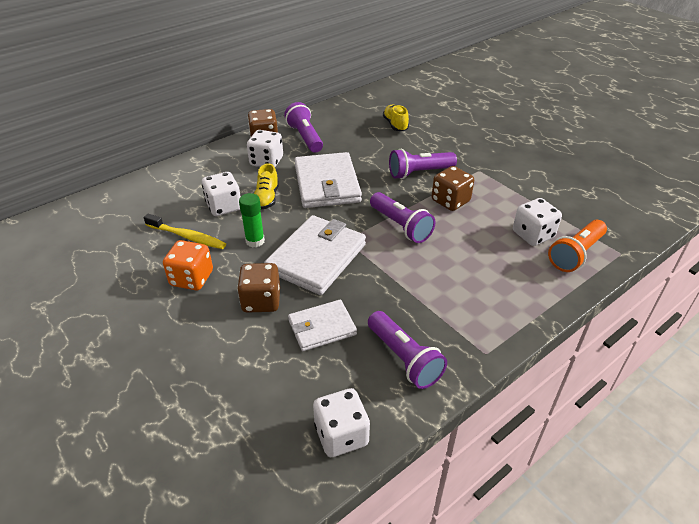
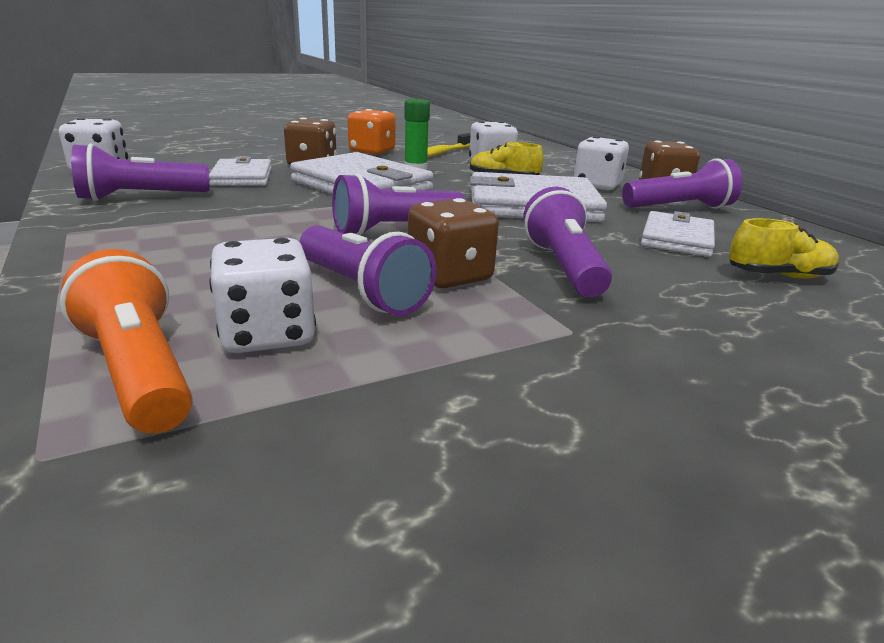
camera: 100 degrees right, 15 degrees down
(361, 142) = (677, 238): none -> white wallet
(482, 221) = (362, 291): none -> purple flashlight

